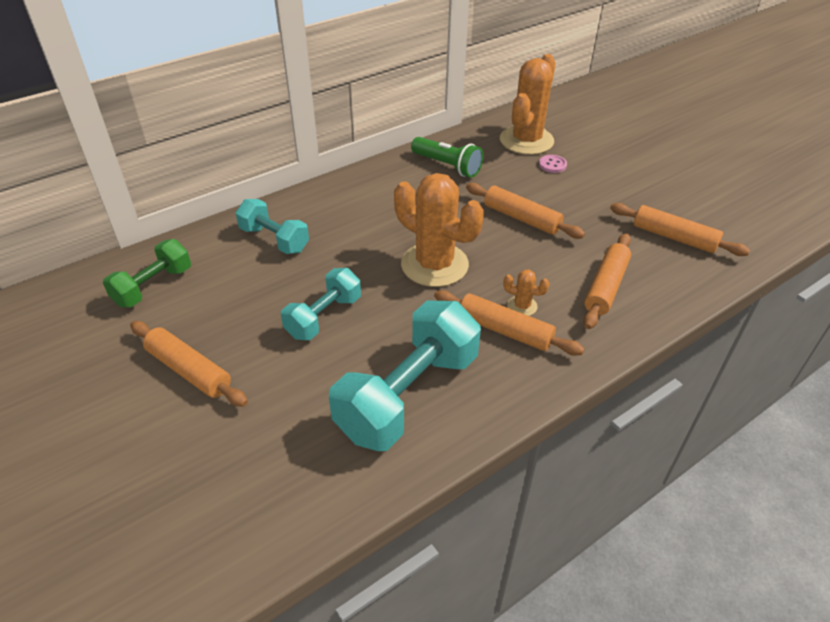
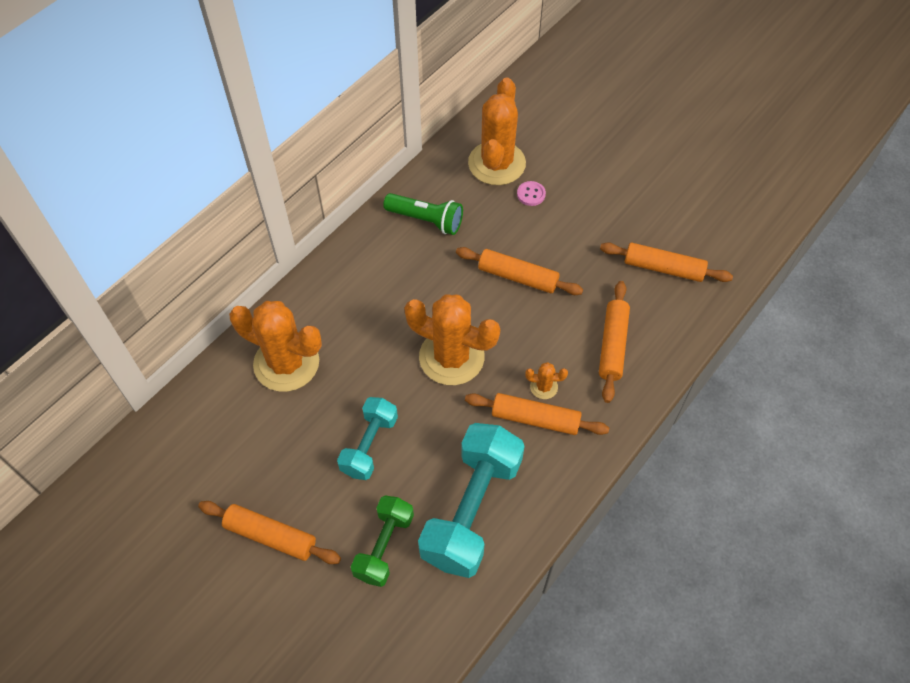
camera: 15 degrees left, 15 degrees up
(153, 286) = (192, 451): green dumbbell -> green dumbbell (384, 546)
(274, 239) = (286, 363): turquoise dumbbell -> orange cactus

